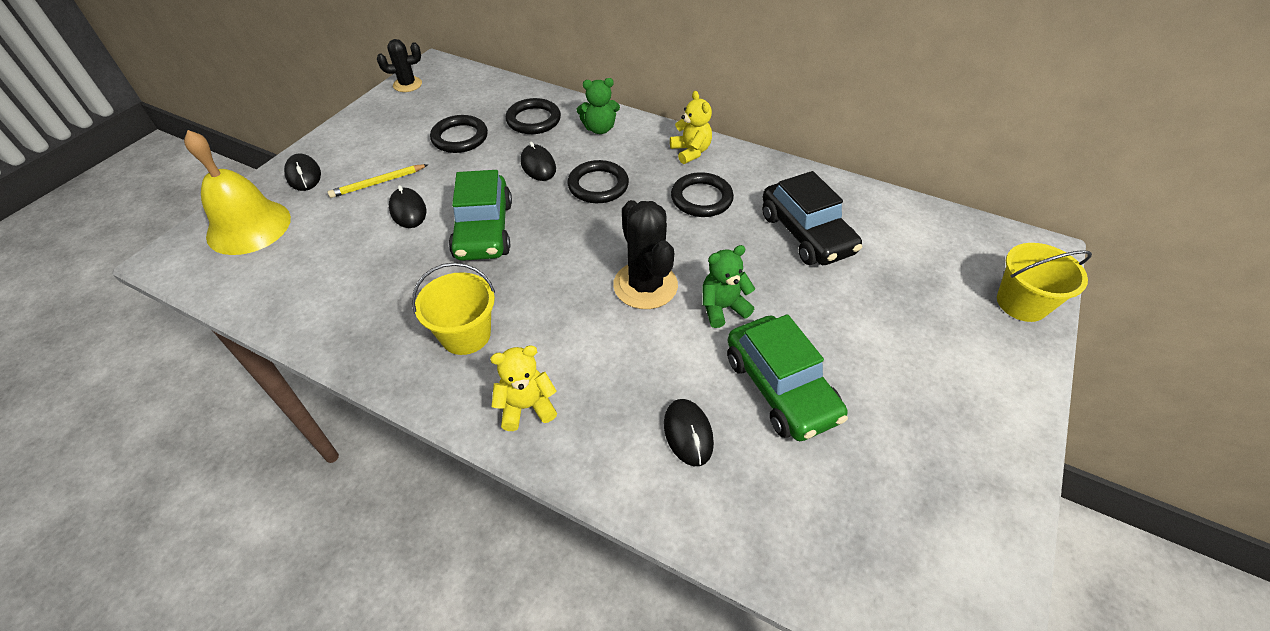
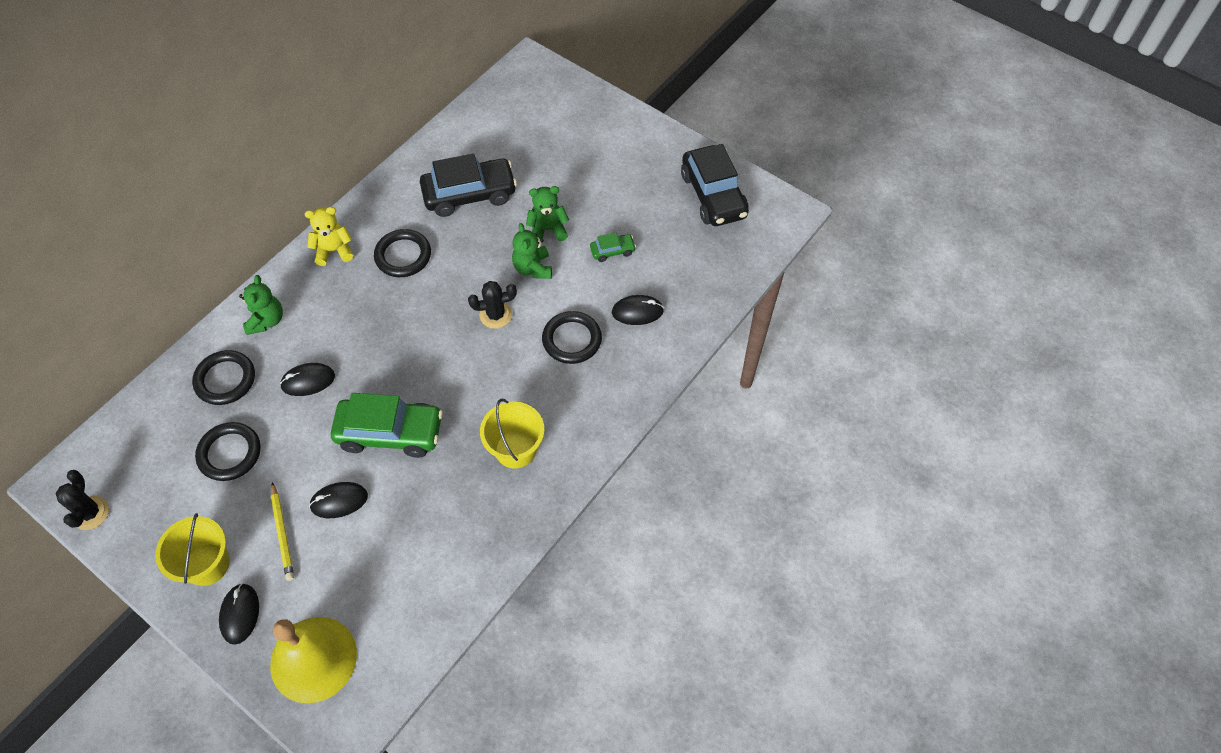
camera: 80 degrees left, 10 degrees up
(304, 175) = (240, 614): black mouse -> black mouse turned 75 degrees counterclockwise
(526, 406) = (595, 408): yellow teddy bear -> none
(598, 185) = (357, 333): black ring -> black ring (572, 340)
(645, 285) = (496, 315): black cactus -> black cactus, size x0.61
(780, 388) = (612, 251): green car -> green car, size x0.46
(786, 312) = (547, 230): none -> green teddy bear
(944, 512) = (713, 195): none -> black car
(1021, 303) = (573, 95): yellow bucket -> yellow bucket (207, 564)

